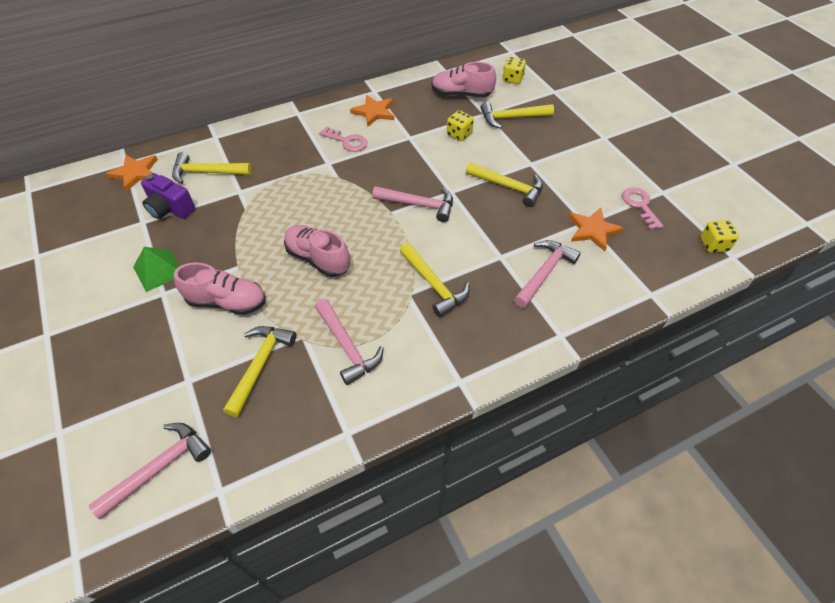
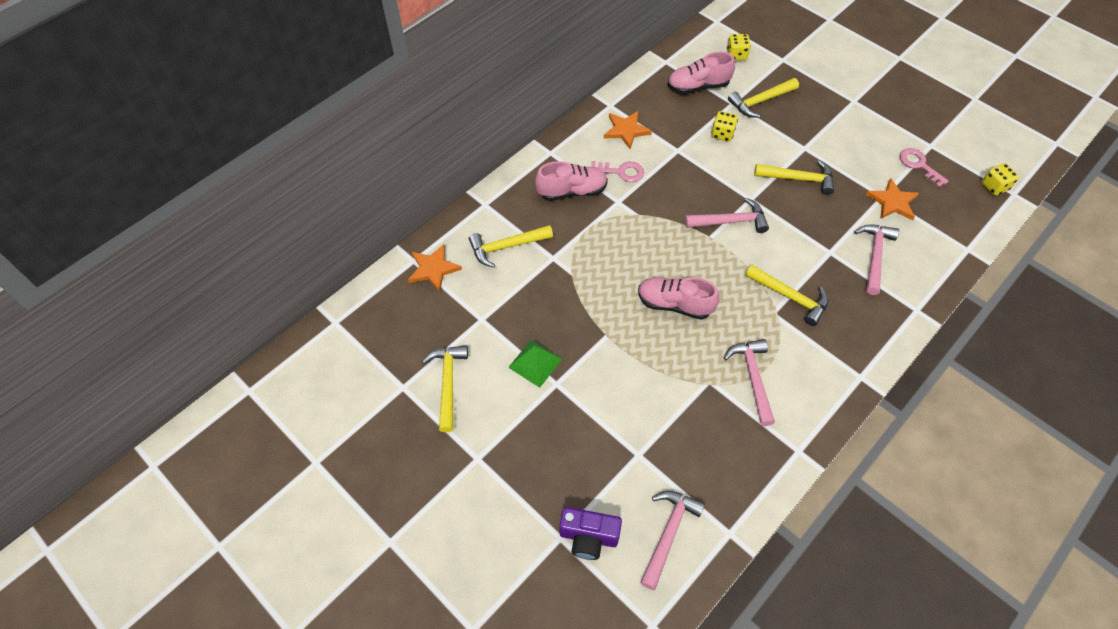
camera: 20 degrees left, 5 degrees up
(170, 209) = (499, 297): purple camera -> purple camera (588, 537)
(227, 302) = (621, 372): pink shoe -> pink shoe (572, 191)
(260, 365) = (690, 419): yellow hammer -> yellow hammer (448, 383)
(347, 346) = (752, 378): pink hammer -> pink hammer turned 135 degrees counterclockwise

